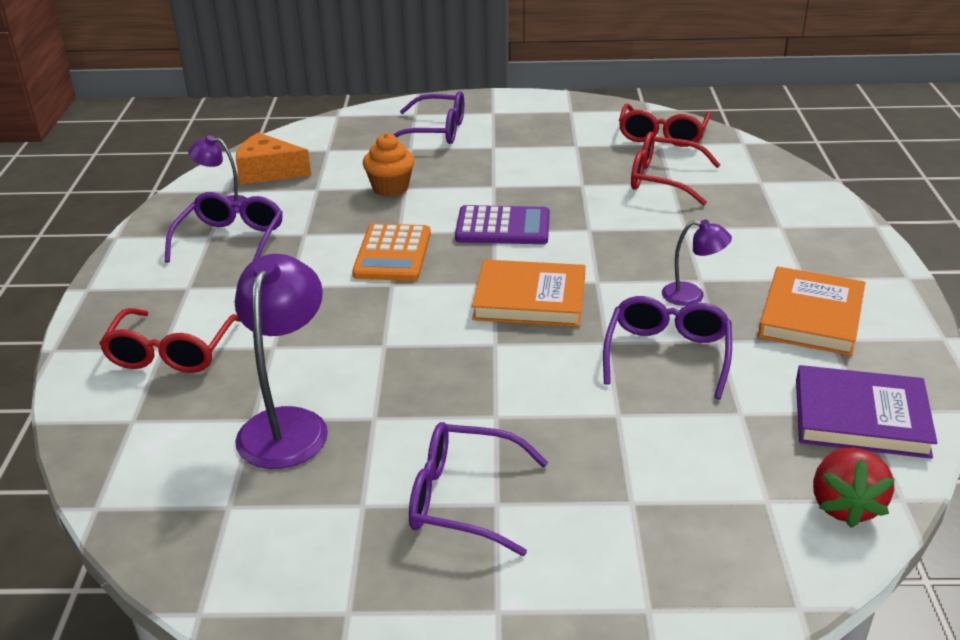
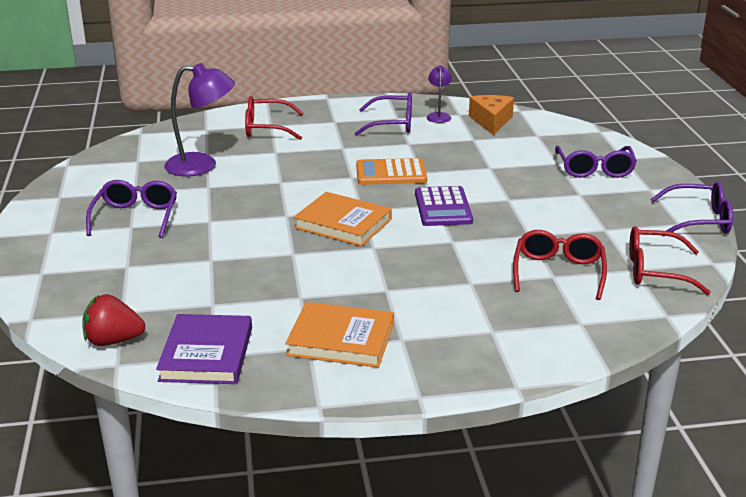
camera: 80 degrees right, 5 degrees down
(390, 188) = (486, 163): orange cupcake -> none
(530, 299) = (343, 223): orange book -> orange book turned 60 degrees counterclockwise
(667, 354) = (280, 276): purple glasses -> purple glasses (699, 220)
(692, 295) = (361, 286): purple lamp -> none

